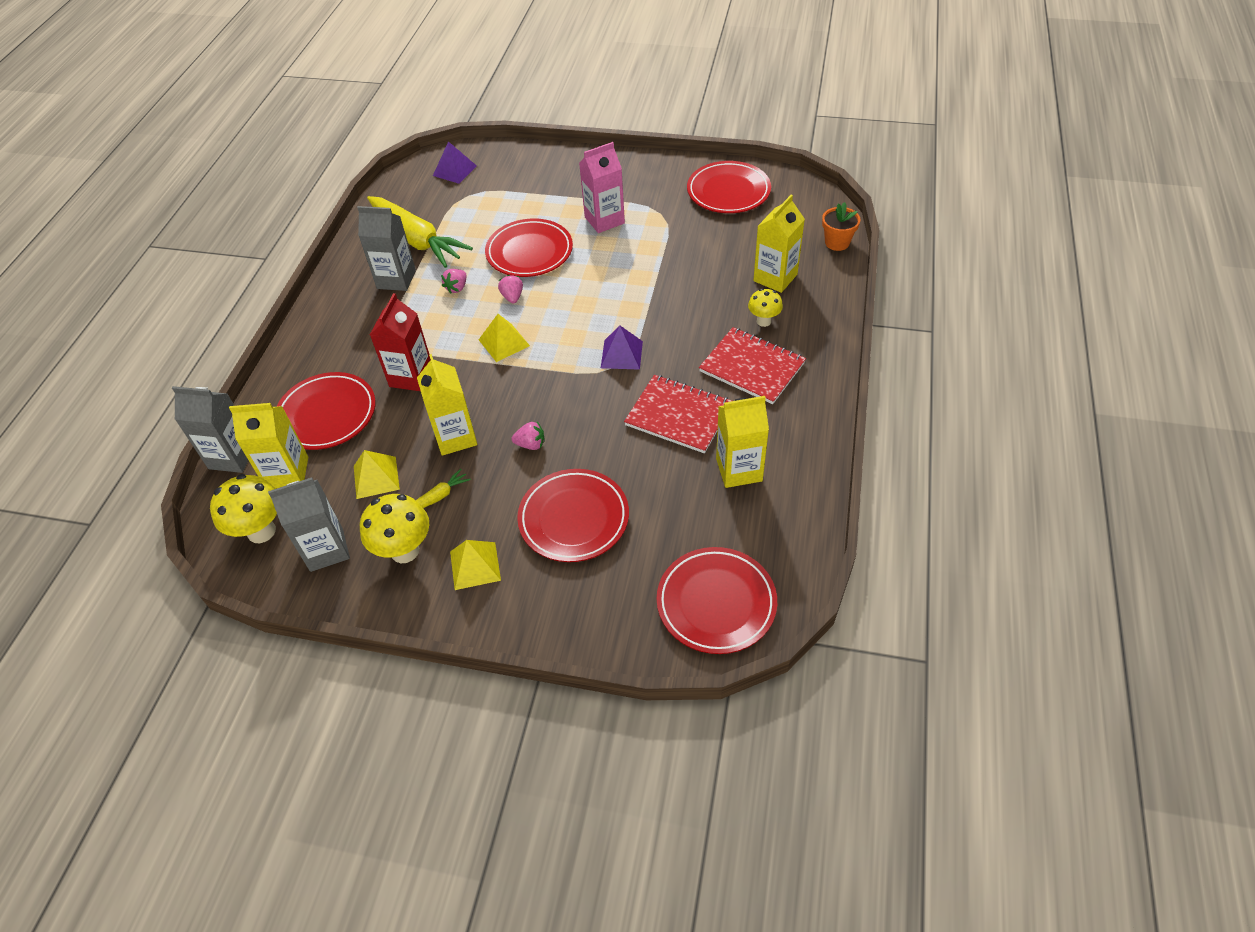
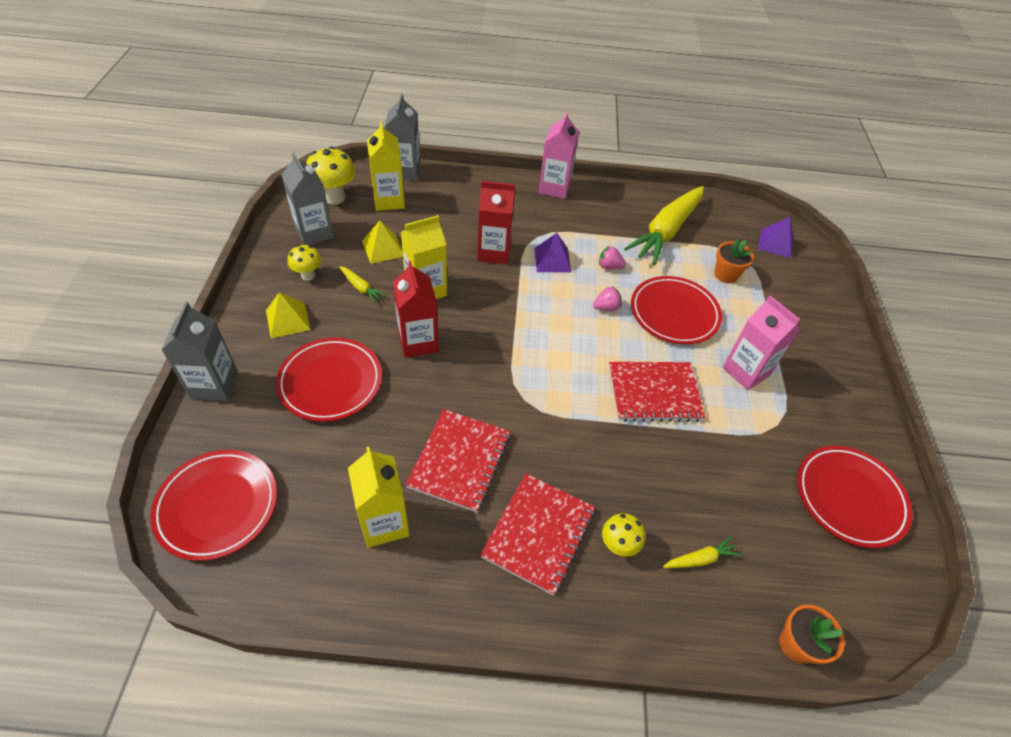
camera: 75 degrees right, 0 degrees up
(317, 317) = (554, 188): none -> pink carton
(327, 414) = (448, 211): red plate -> none
(396, 279) = (610, 226): grey carton -> grey carton (214, 385)
(405, 551) = (308, 275): yellow mushroom -> yellow mushroom, size x0.60
(488, 210) = (726, 275): none -> orange flower pot
(504, 342) = (544, 308): yellow pyramid -> none
(531, 444) = (418, 342): pink strawberry -> red carton
(619, 279) = (654, 393): none -> red notebook
(621, 354) = (541, 403): purple pyramid -> purple pyramid (552, 260)
(775, 278) = (700, 559): yellow carton -> yellow carrot

